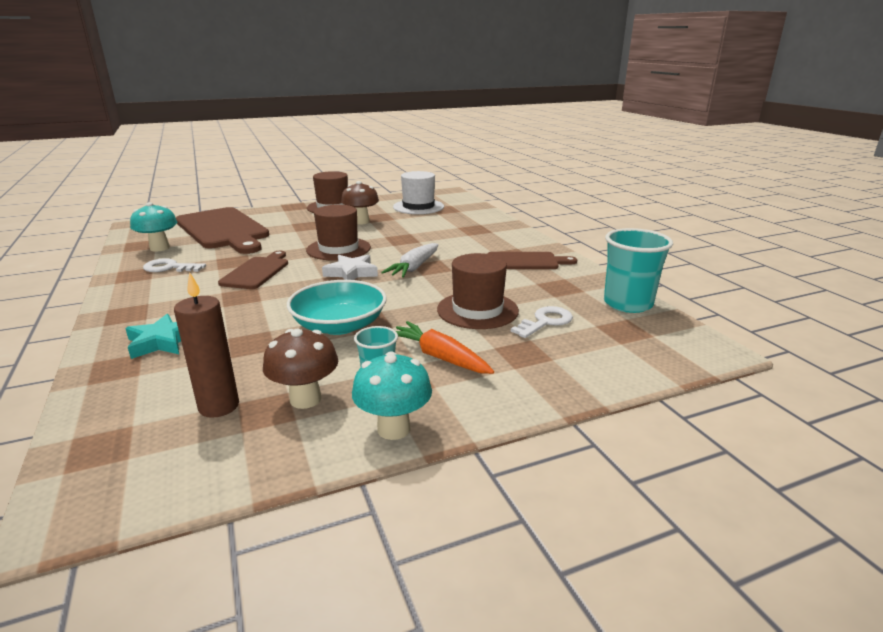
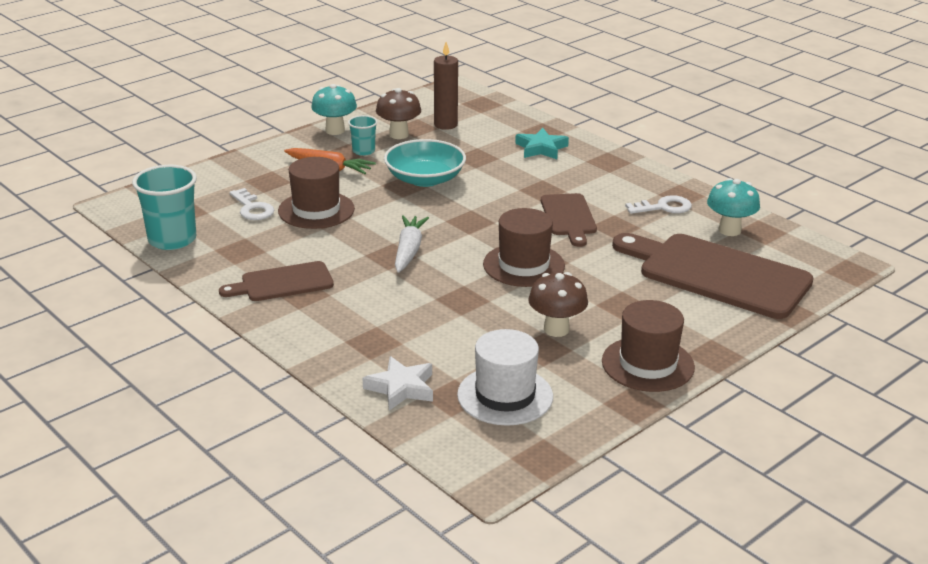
camera: 160 degrees right, 5 degrees up
(351, 273) = (470, 232): white star -> white star (401, 388)
(545, 322) = (252, 208): white key -> white key turned 60 degrees counterclockwise

